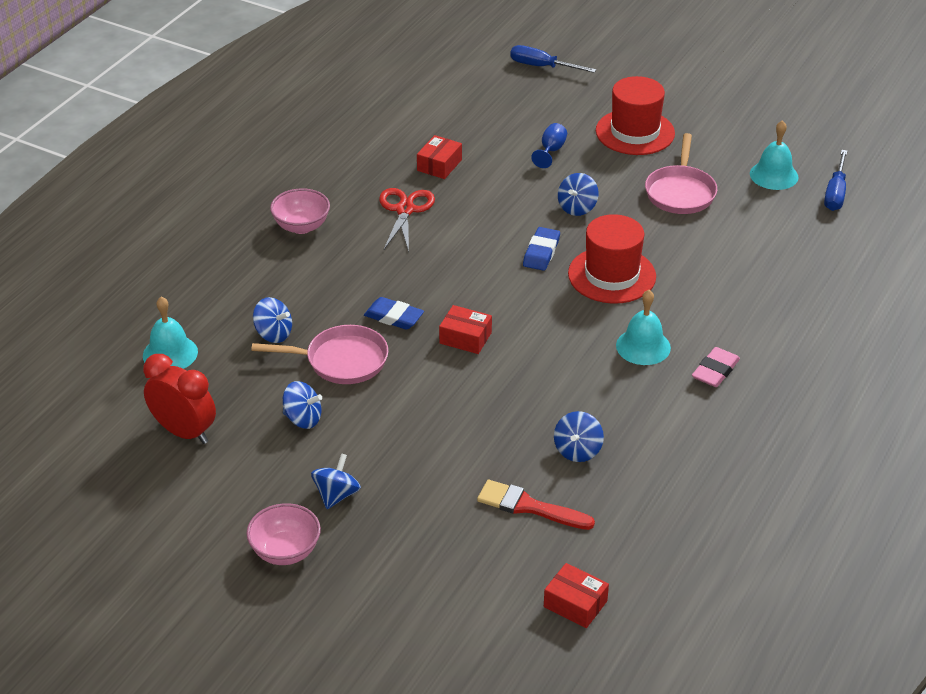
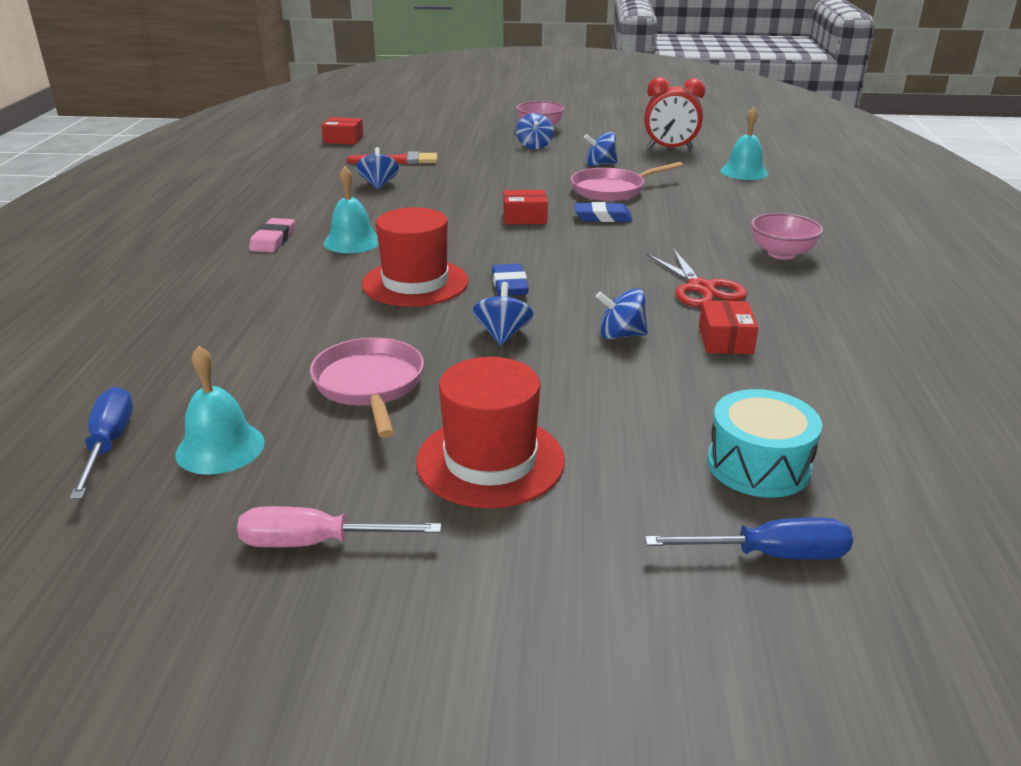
camera: 155 degrees right, 10 degrees down
(273, 334) = (686, 192): blue spinning top -> blue spinning top (620, 335)
(506, 97) = (758, 465): none -> turquoise drum
(551, 151) = (599, 395): blue goblet -> none
(732, 118) = (316, 543): none -> pink screwdriver

